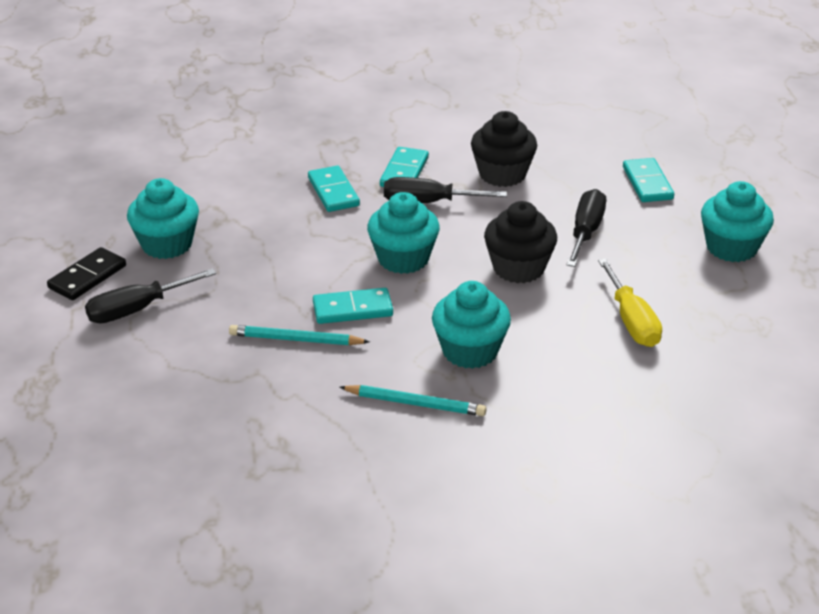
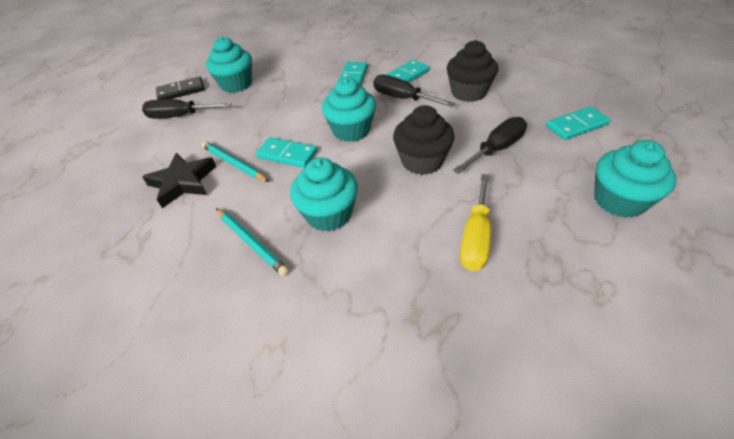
camera: 35 degrees right, 10 degrees up
(255, 379) = (183, 182): none -> black star
(647, 183) = (576, 126): turquoise domino -> turquoise domino turned 45 degrees clockwise

